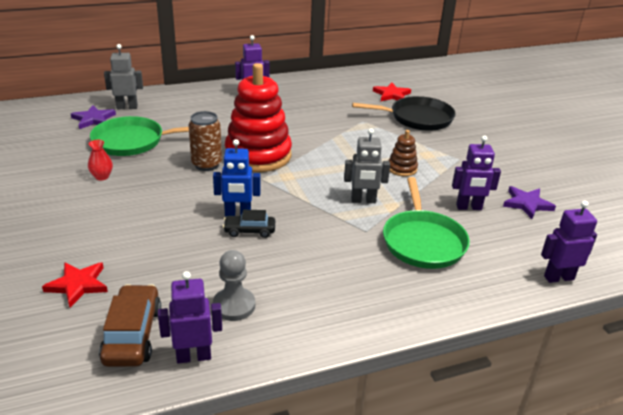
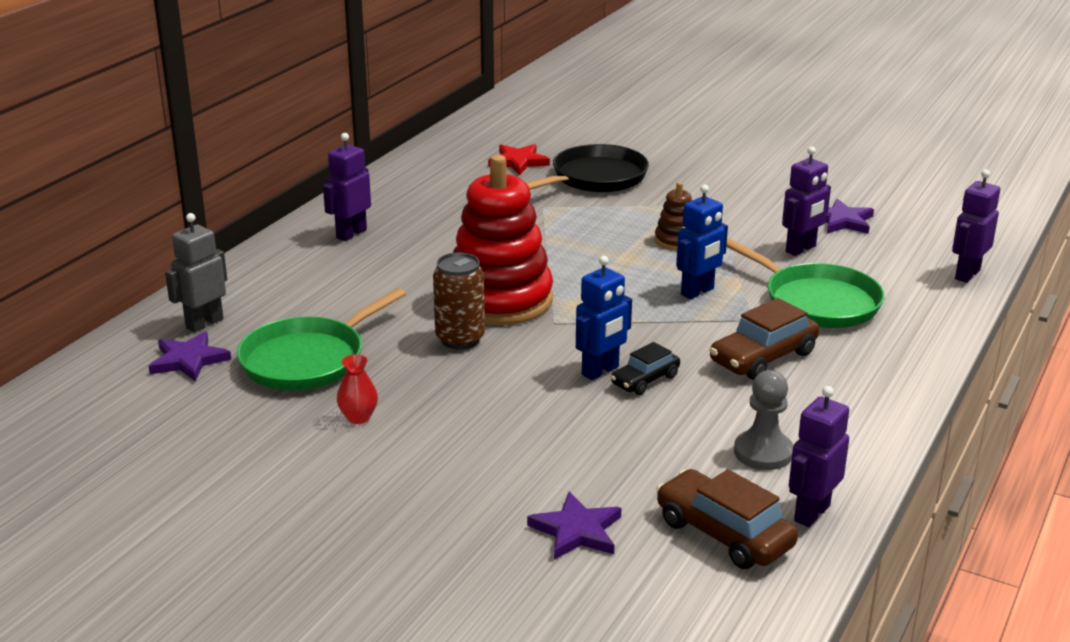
camera: 40 degrees left, 5 degrees down
(78, 285) = (577, 531): red star -> purple star
(332, 254) = (763, 357): none -> brown car
(363, 200) = (697, 292): grey robot -> blue robot

